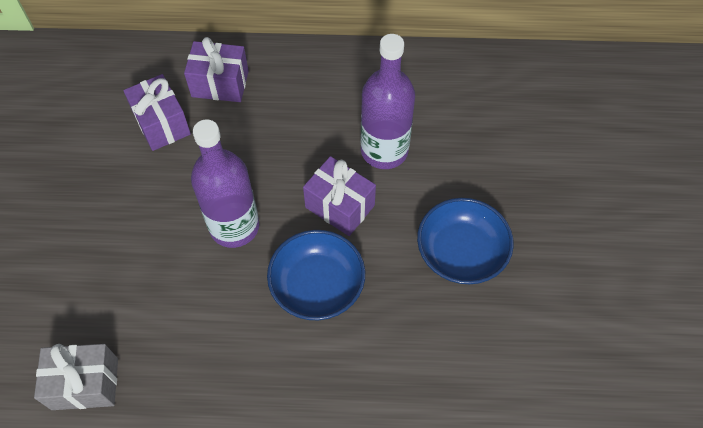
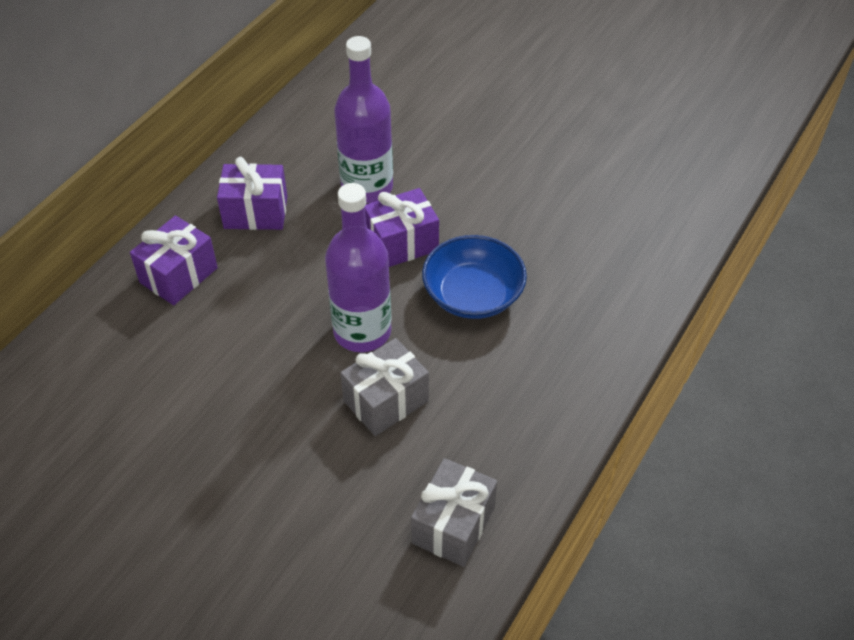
camera: 60 degrees left, 10 degrees down
(162, 124) = (186, 344): purple gift -> purple gift (255, 212)
(176, 278) = (386, 401): none -> grey gift
(461, 252) = (510, 184): blue bowl -> none

